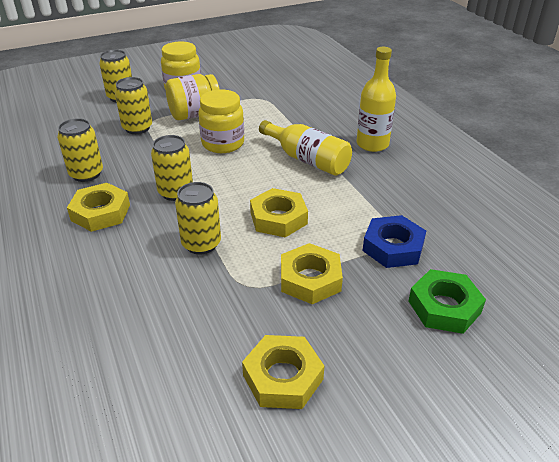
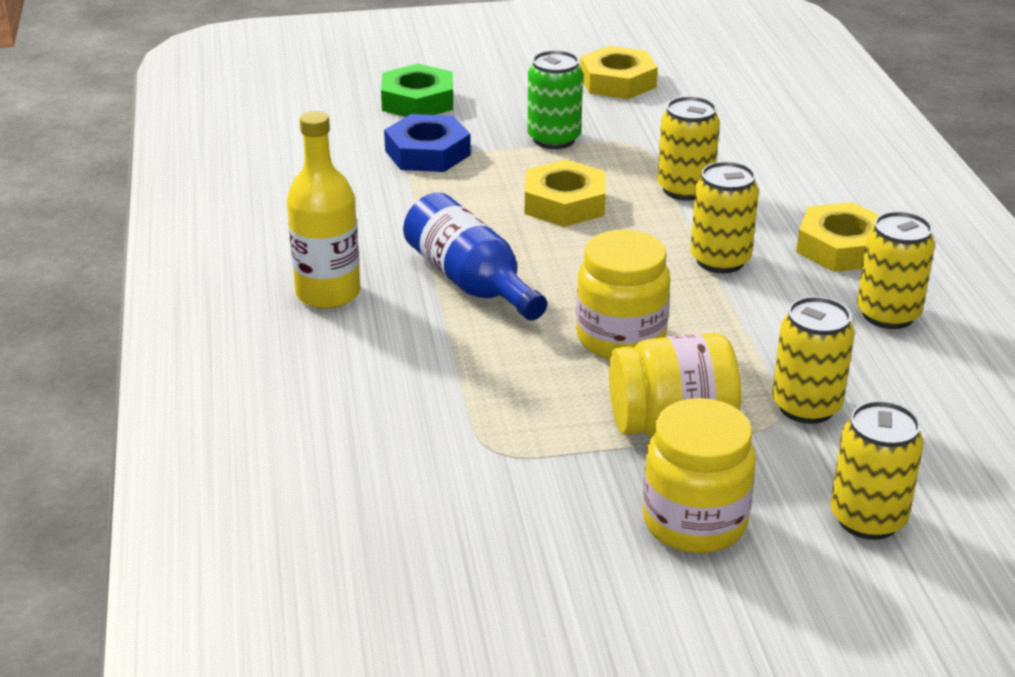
camera: 165 degrees left, 5 degrees down
(307, 160) = (470, 282): yellow bottle -> blue bottle
(310, 279) = (554, 139): yellow nut -> green can

